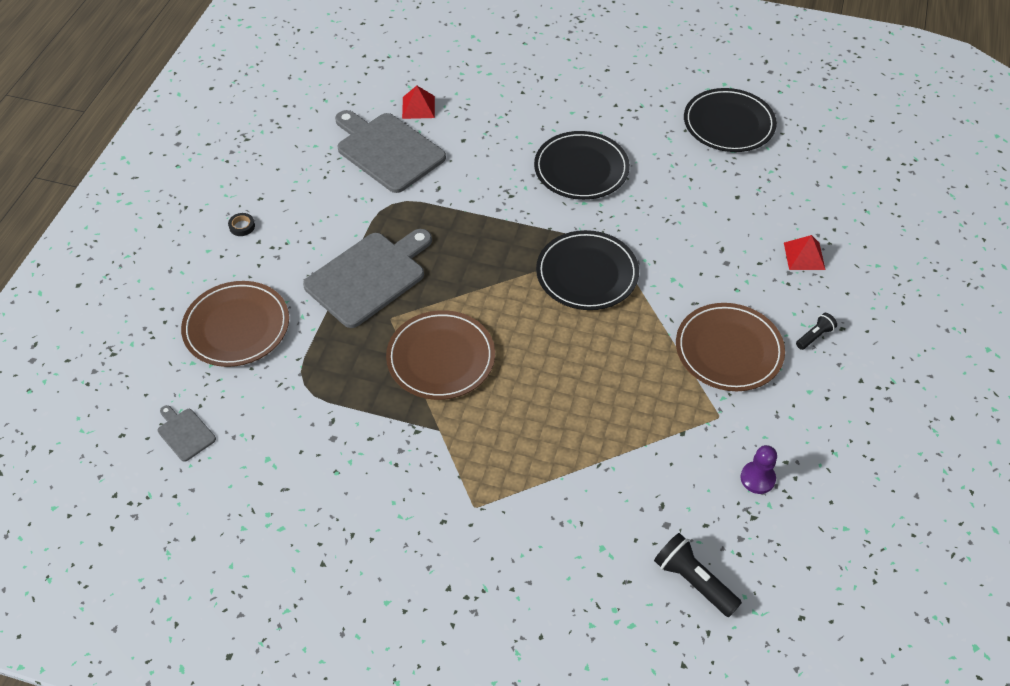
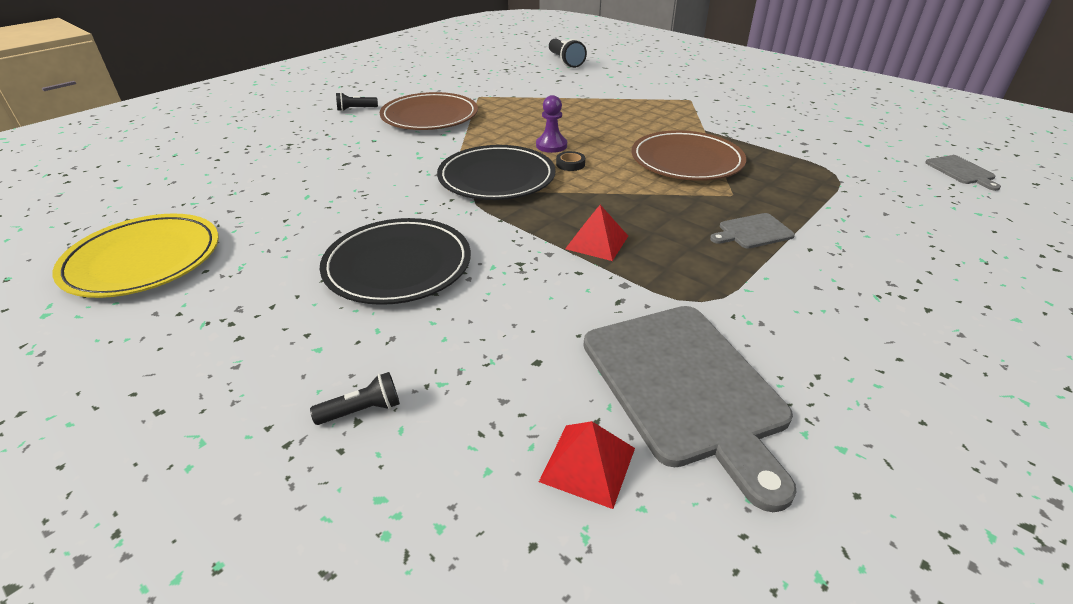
camera: 155 degrees left, 15 degrees down
(236, 327) = (931, 228): brown plate -> none
(242, 226) = (967, 337): black tape -> black tape (570, 164)
(369, 276) = (753, 232): grey cutting board -> grey cutting board, size x0.45
(524, 96) = (362, 410): none -> black flashlight
(728, 124) = (143, 260): black plate -> yellow plate
(757, 478) = (485, 76): purple pawn -> purple pawn (551, 145)
(804, 256) = (284, 143): red pyramid -> red pyramid (597, 242)

